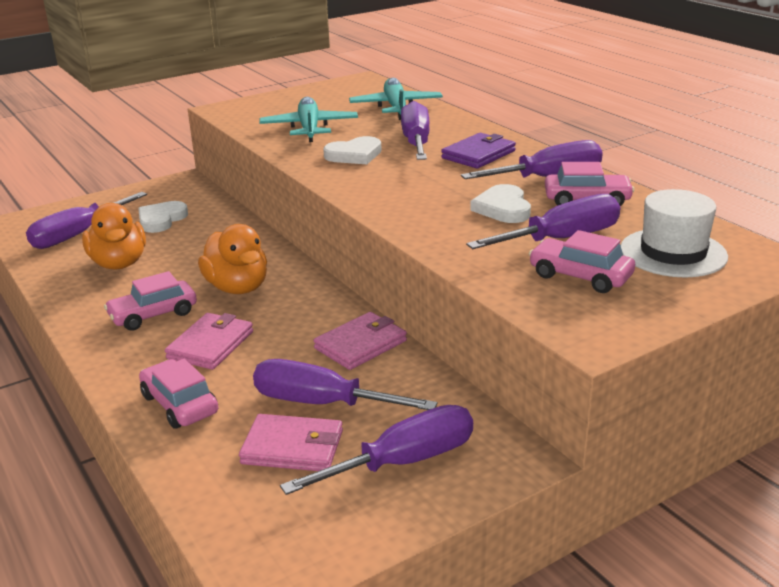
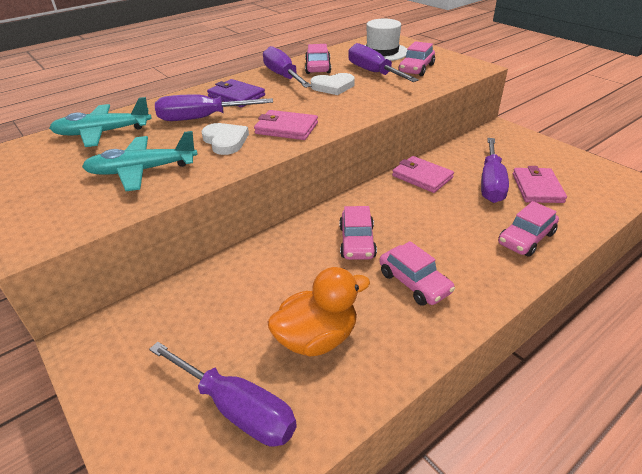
camera: 95 degrees left, 10 degrees up
(161, 220) = (204, 331): white heart -> none
(211, 345) = (448, 239): pink wallet -> pink wallet (286, 128)
(237, 287) = (357, 242): orange duck -> pink car
(404, 462) = (524, 155): purple screwdriver -> none

